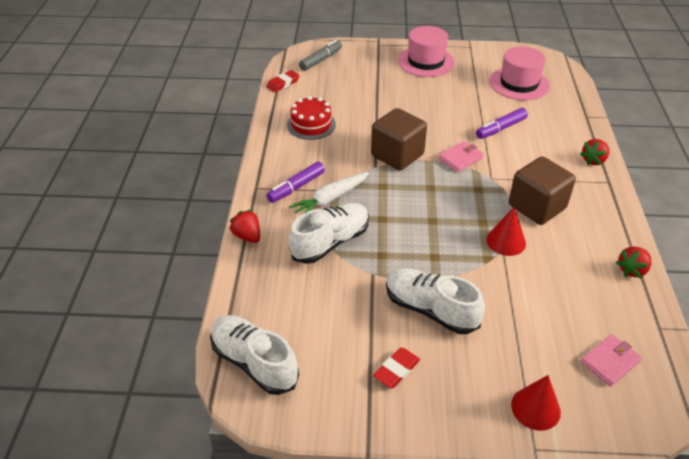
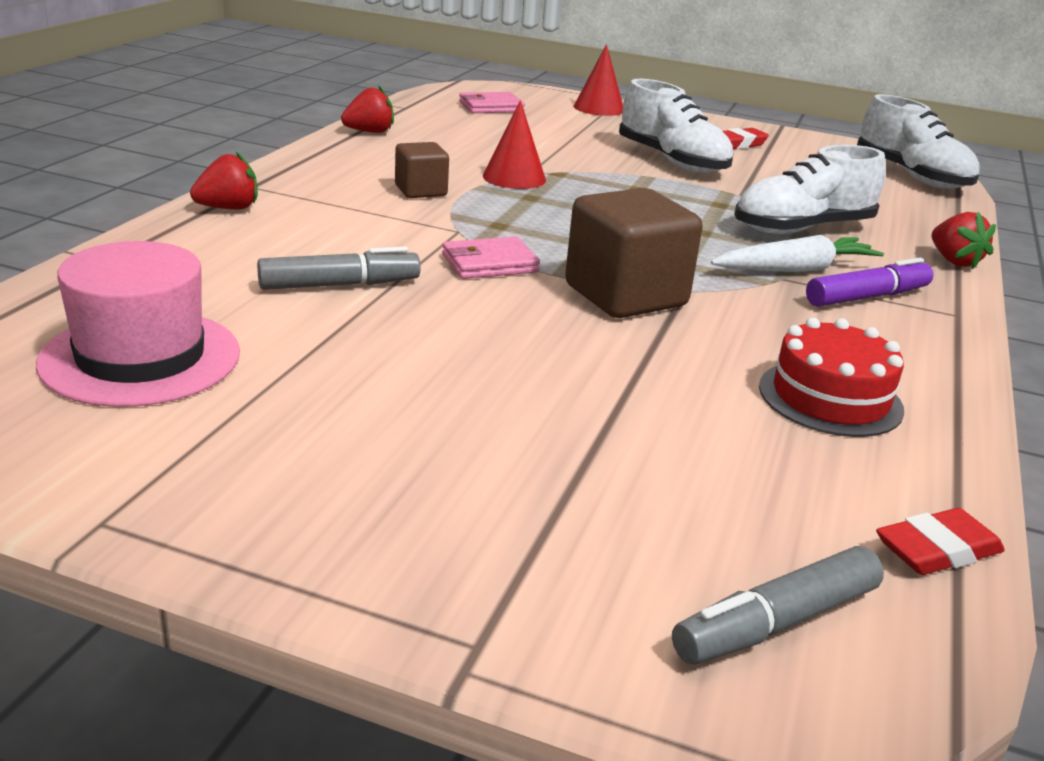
camera: 165 degrees left, 15 degrees down
(426, 61) = (346, 501): pink hat -> none
(500, 128) = (339, 285): purple marker -> grey marker
(536, 207) = (420, 191): brown cube -> brown cube, size x0.56

